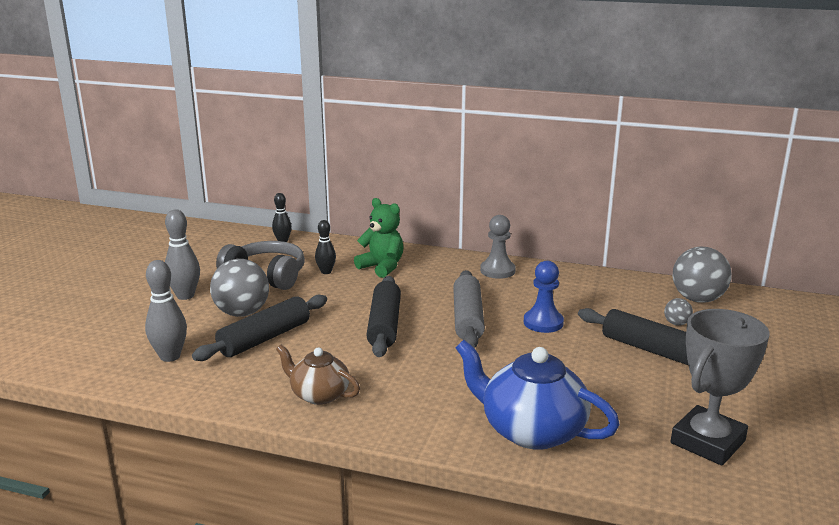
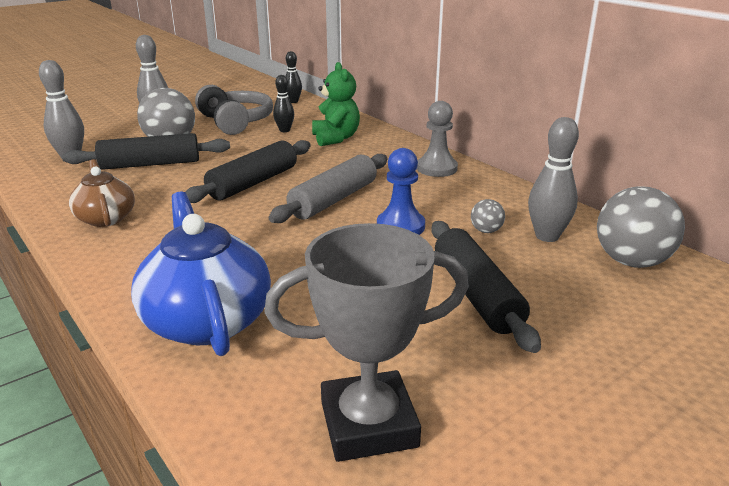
camera: 35 degrees right, 5 degrees up
(635, 299) = (547, 236): none -> grey bowling pin
(676, 323) = (557, 278): grey ball -> grey ball (486, 231)

